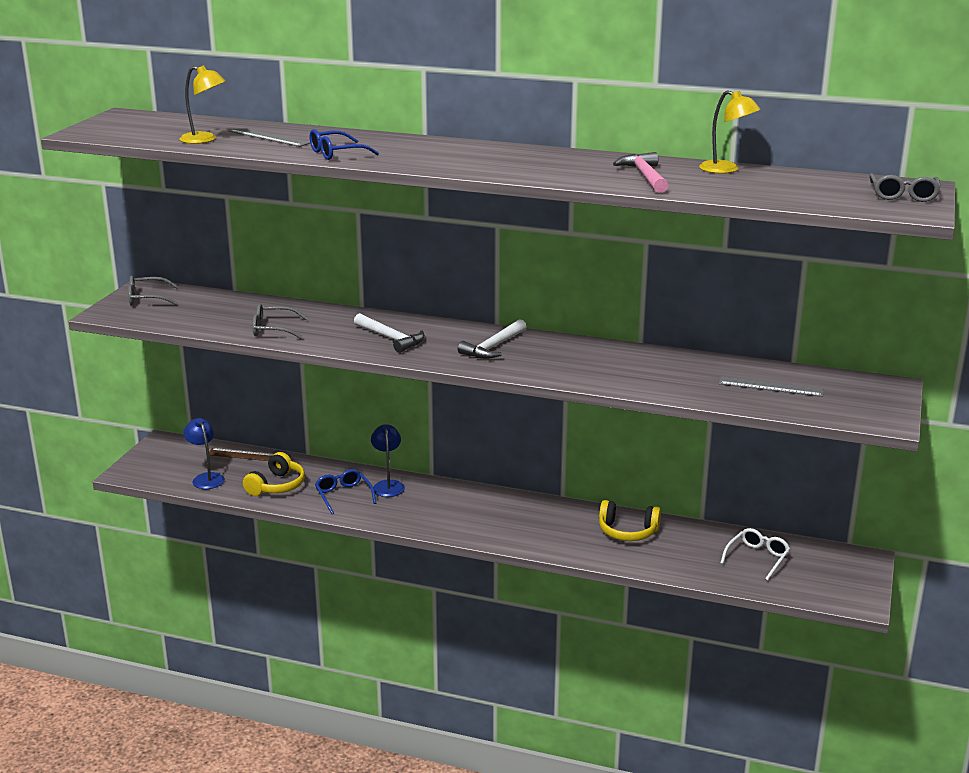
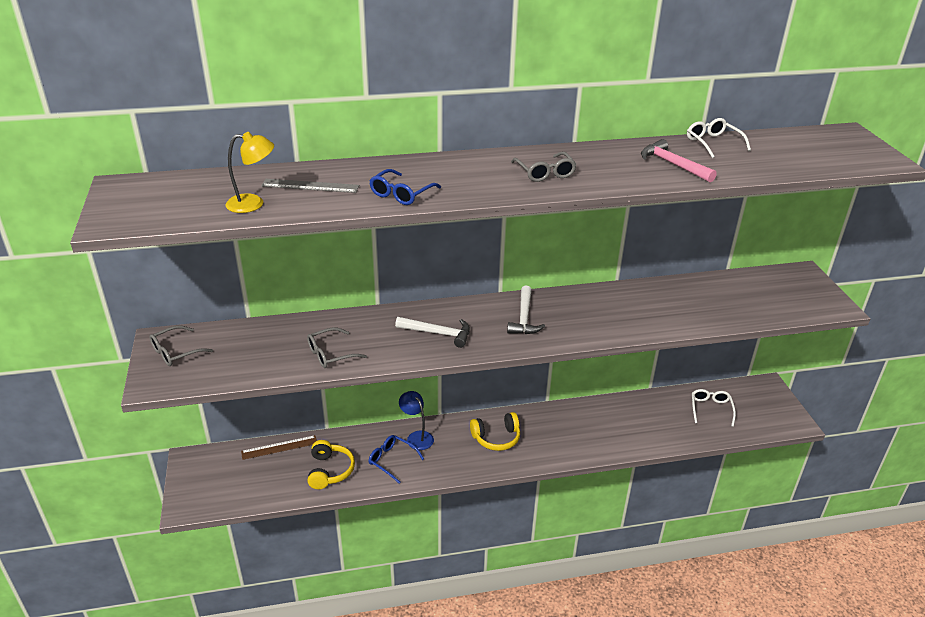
camera: 30 degrees left, 10 degrees up
(206, 478) = (262, 485): blue lamp -> none
(627, 532) = (616, 417): yellow headphones -> yellow headphones (496, 438)
(726, 169) = (713, 143): yellow lamp -> white glasses
(771, 386) = (740, 297): grey ruler -> none
(903, 195) = (853, 144): grey glasses -> grey glasses (545, 173)

